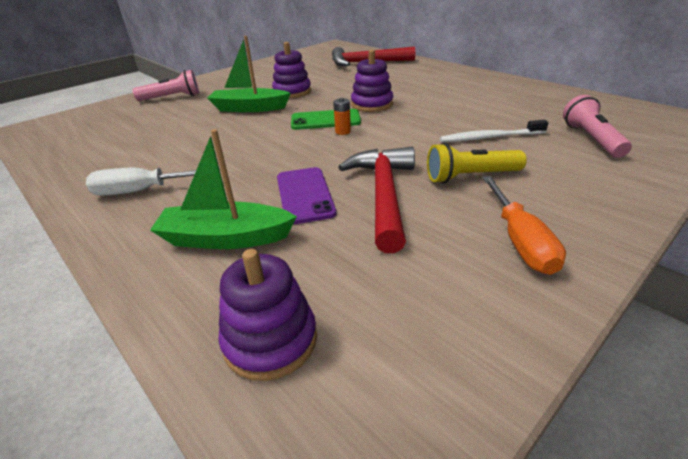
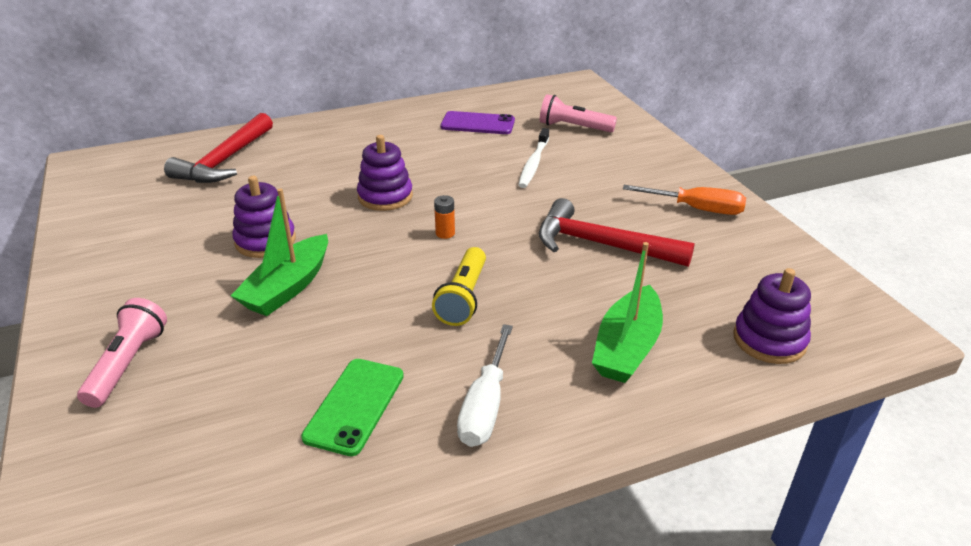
camera: 70 degrees left, 0 degrees up
(304, 195) = (574, 287): purple phone -> purple phone (477, 124)
(325, 120) = (400, 237): green phone -> green phone (354, 406)
(470, 176) = (597, 196): yellow flashlight -> yellow flashlight (463, 298)

